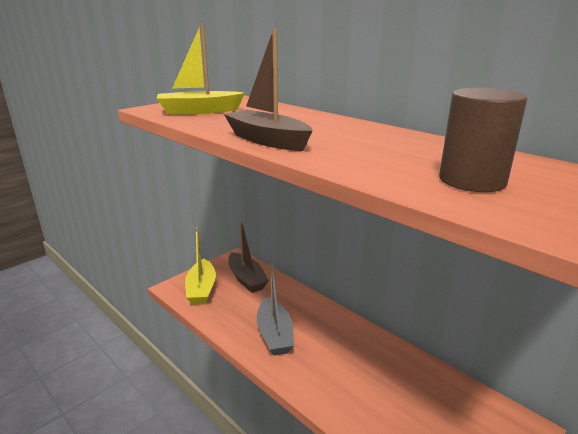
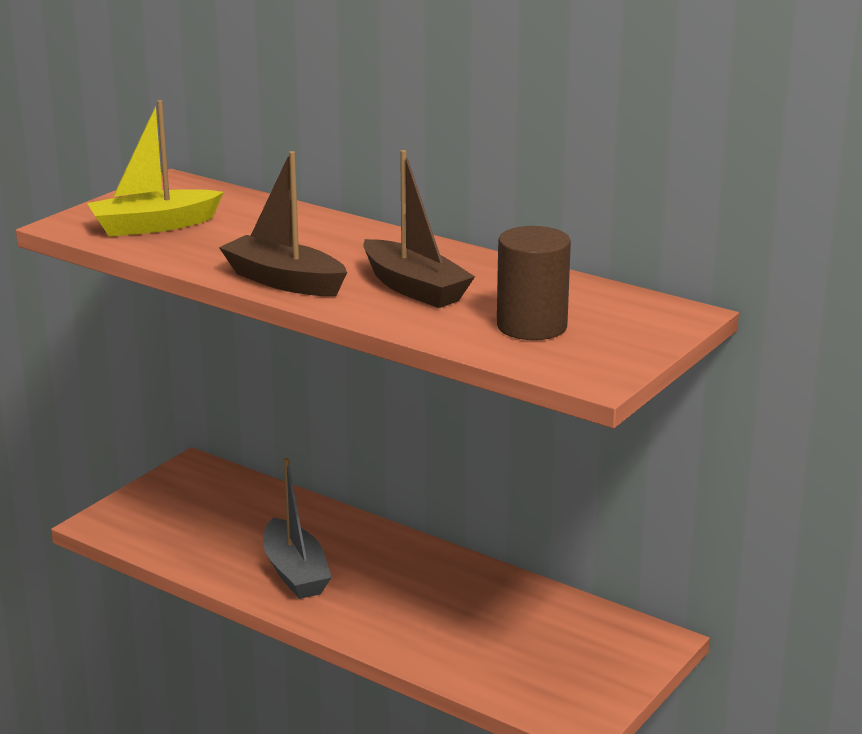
camera: 10 degrees left, 0 degrees up
(201, 289) = (150, 521): yellow boat -> none
(246, 279) = (226, 498): brown boat -> brown boat (414, 288)

